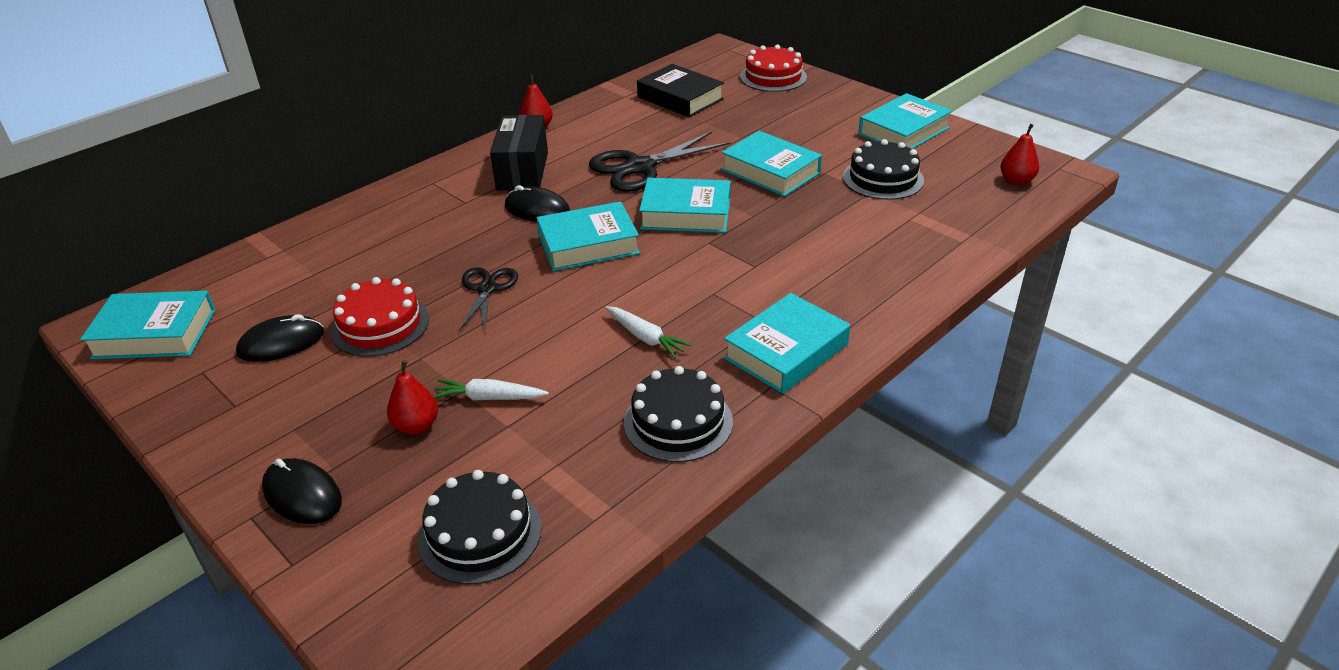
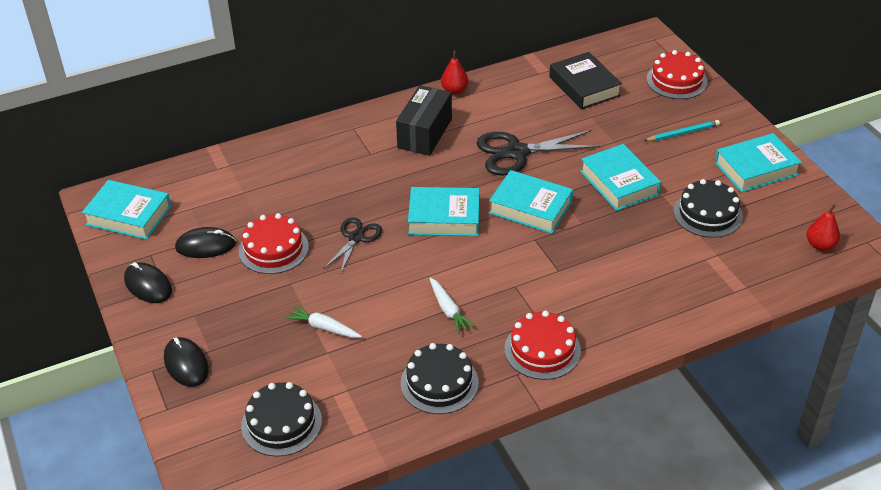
camera: 20 degrees right, 5 degrees up
(416, 426) = (270, 335): red pear -> none
(537, 209) = (420, 174): black mouse -> black mouse (148, 285)
(786, 351) = (542, 350): turquoise book -> red cake
(808, 116) = (682, 133): none -> turquoise pencil

